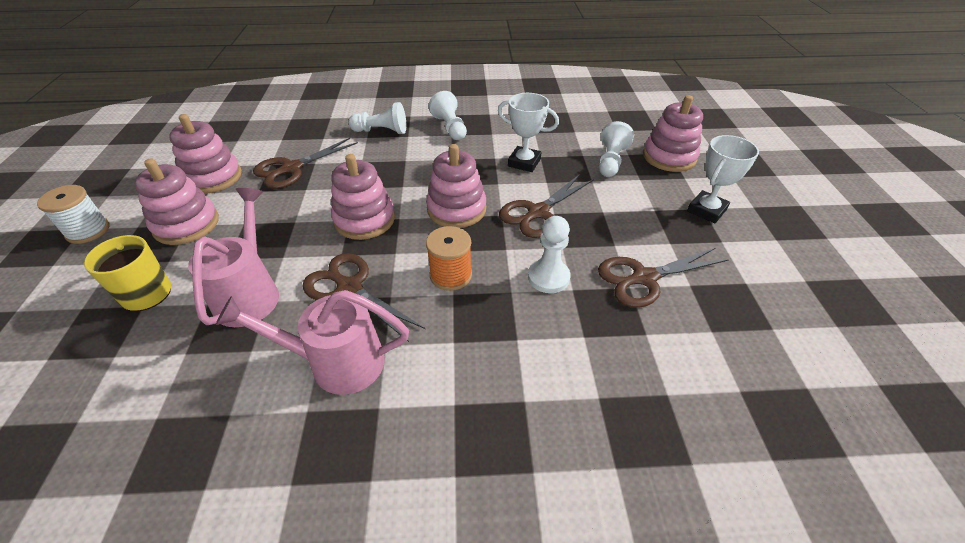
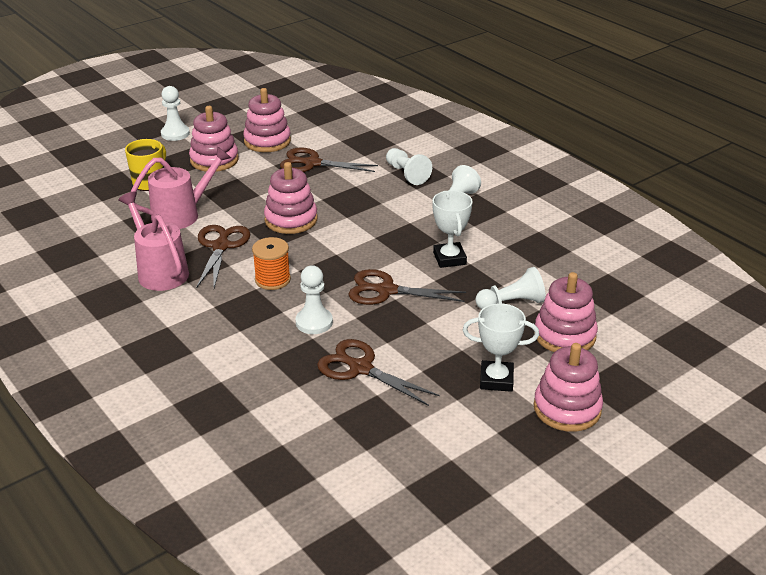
camera: 55 degrees right, 10 degrees down
(88, 231) = (175, 134): white spool -> white pawn
(456, 209) = (347, 252): pink stacking toy -> pink stacking toy (567, 408)

